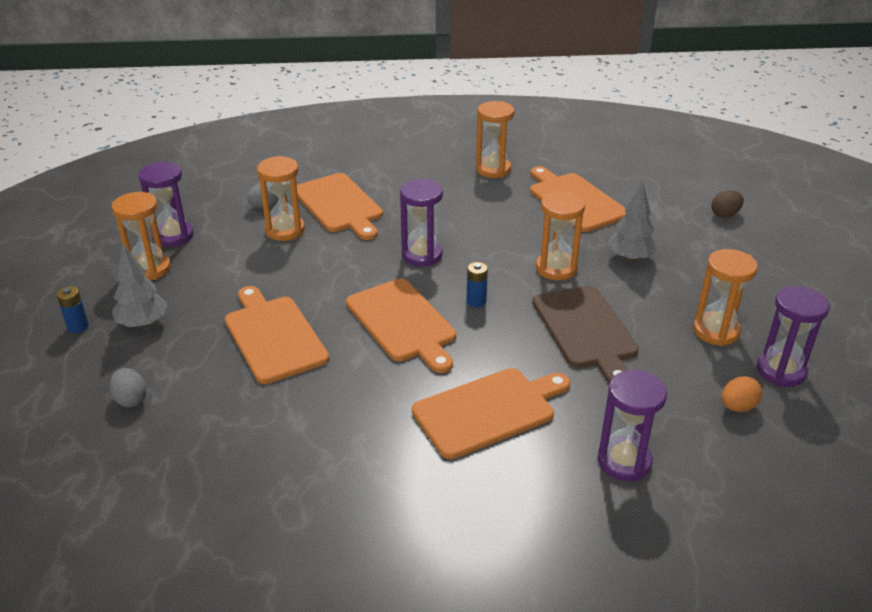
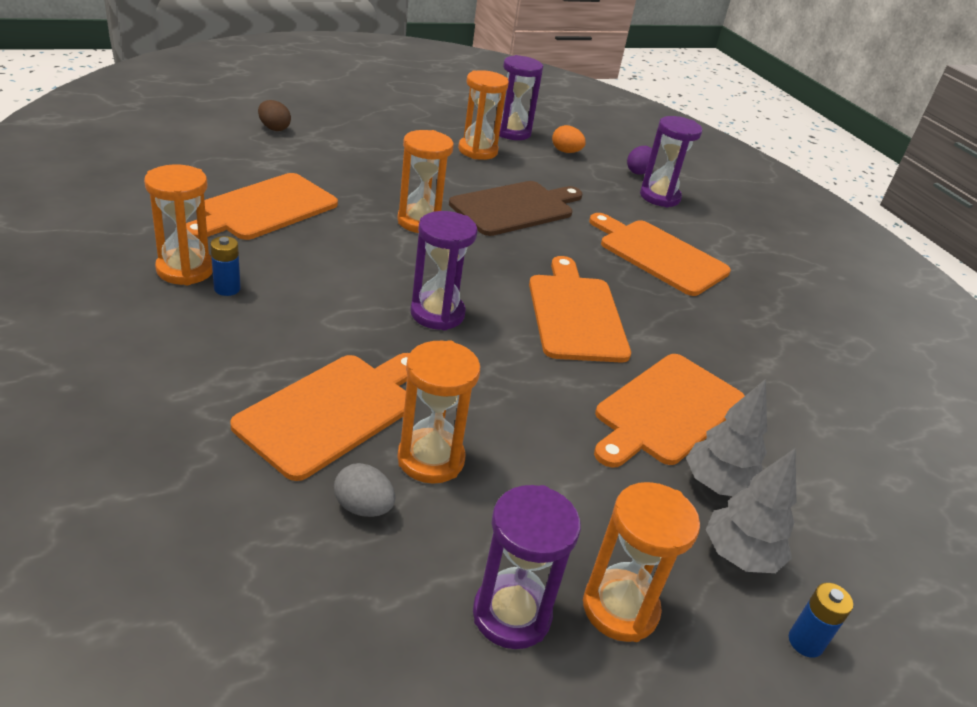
camera: 115 degrees left, 0 degrees up
(131, 399) = (858, 508): grey egg -> none
(403, 322) = (575, 314): orange cutting board -> orange cutting board turned 45 degrees counterclockwise
(476, 301) = (508, 269): blue battery -> blue battery (227, 289)
(630, 258) = (380, 181): grey tree -> grey tree (717, 485)
(695, 464) = (638, 172): none -> purple egg

